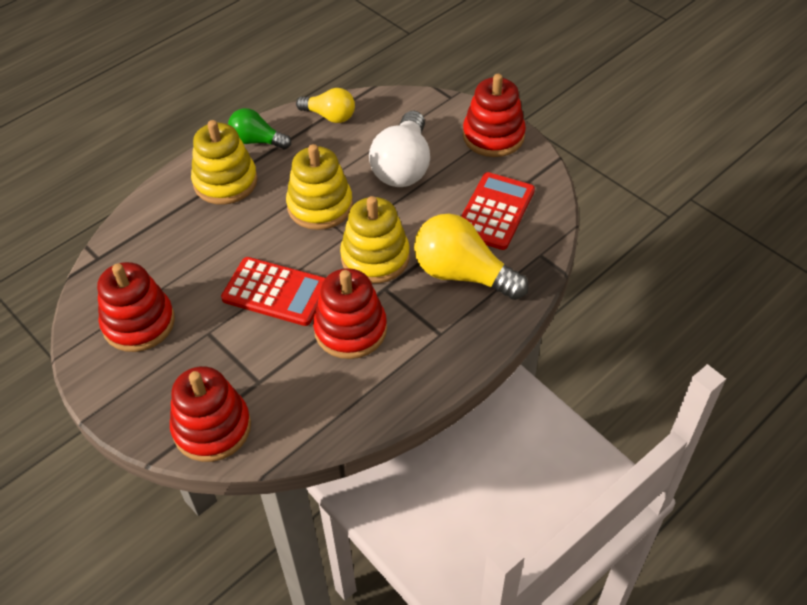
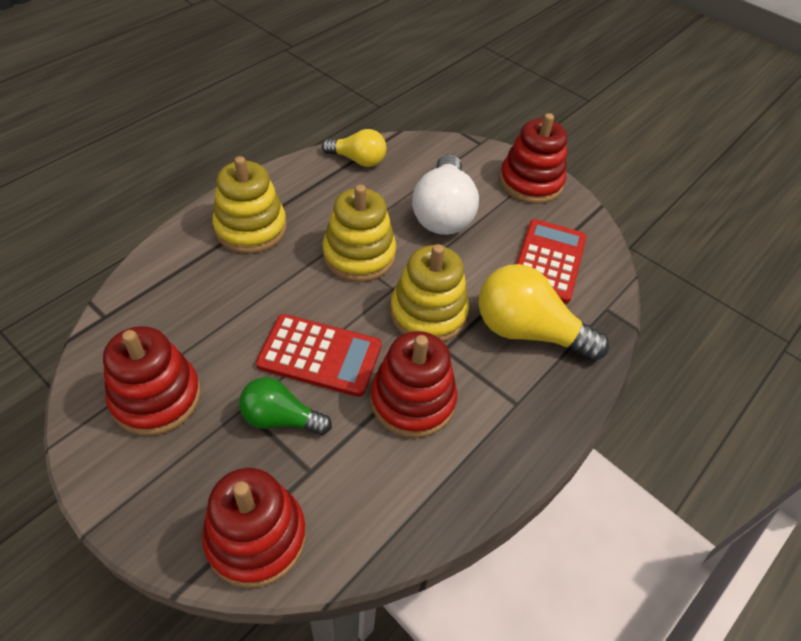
camera: 10 degrees left, 0 degrees up
(257, 141) = (282, 185): green light bulb -> green light bulb (280, 418)

